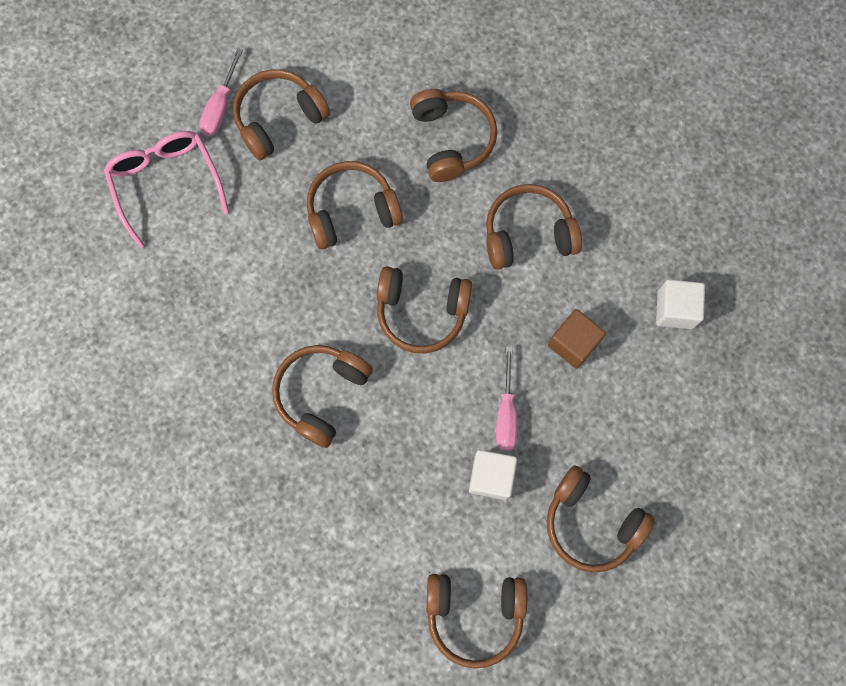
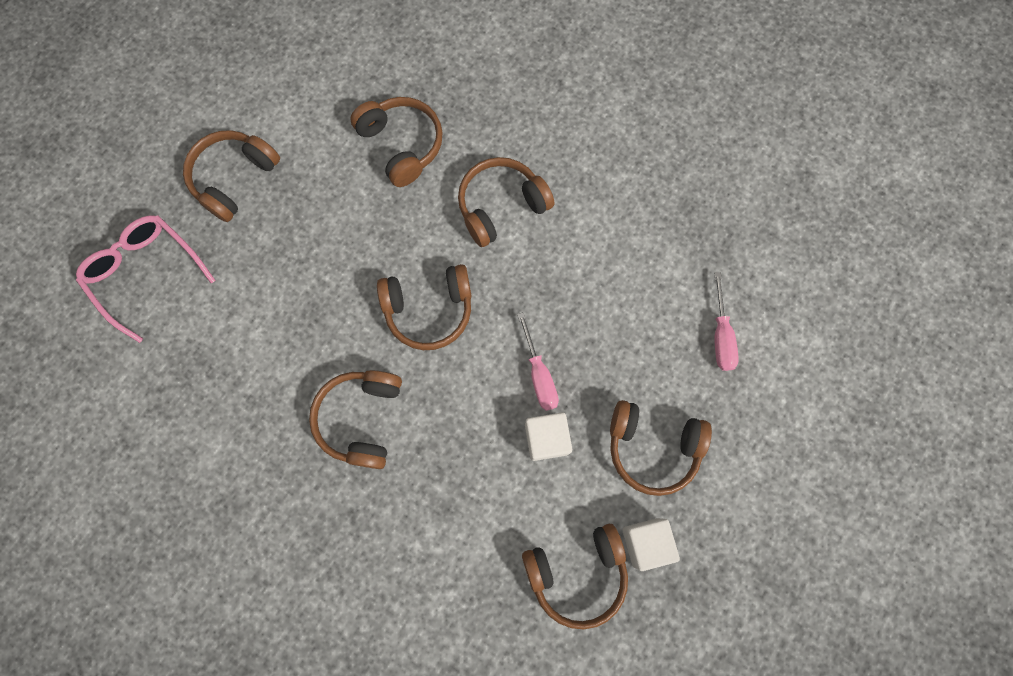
camera: 20 degrees left, 0 degrees up
(221, 106) = (175, 185): pink screwdriver -> pink screwdriver (721, 335)
(351, 211) = (331, 240): brown headphones -> none
(573, 343) = (577, 290): brown cube -> none
(675, 309) = (656, 228): white cube -> white cube (646, 542)

